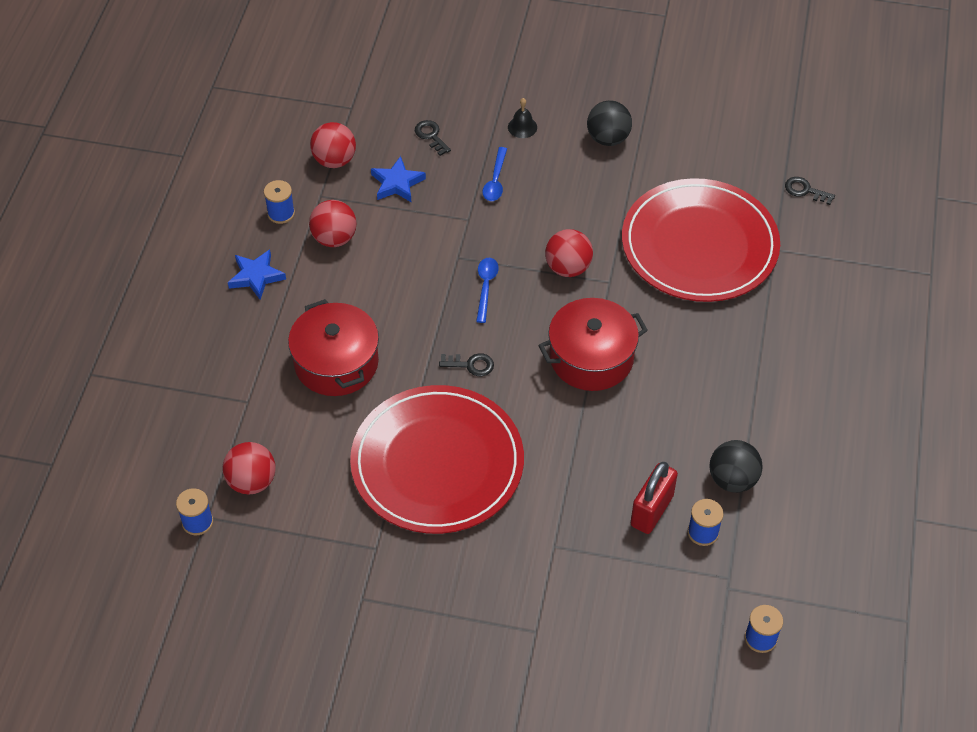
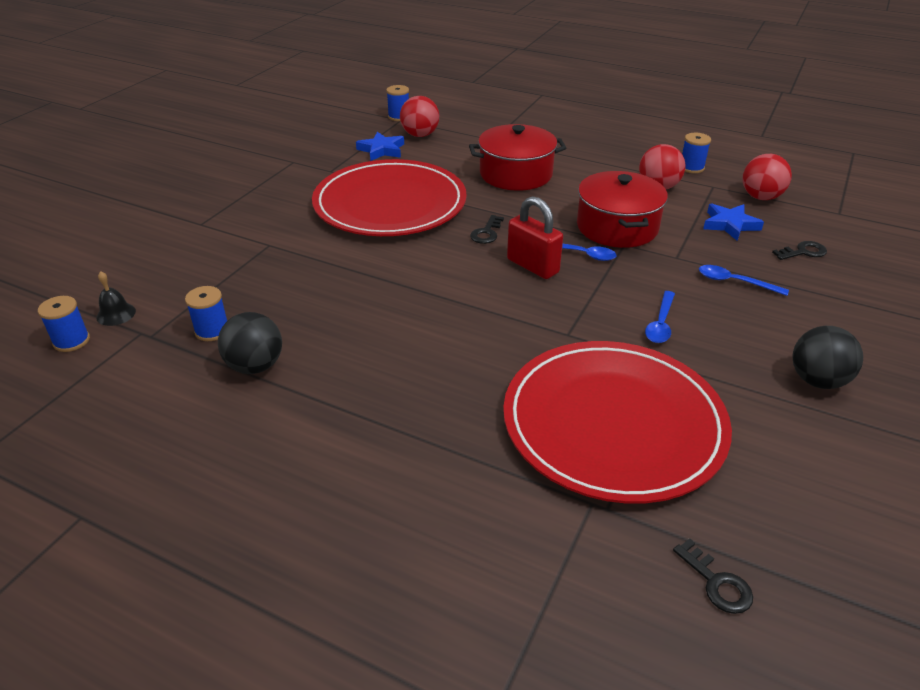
camera: 105 degrees right, 15 degrees down
(256, 276) = (619, 152): blue star -> blue star (382, 150)
(522, 127) = (828, 314): black bell -> black bell (116, 314)
(568, 268) = (595, 309): red ball -> none
(573, 225) = (660, 324): none -> blue spoon
(591, 357) = (465, 302): red pot -> red pot (617, 227)
(652, 510) = (261, 304): red padlock -> red padlock (532, 266)
(805, 191) = (716, 583): black key -> black key turned 105 degrees clockwise

